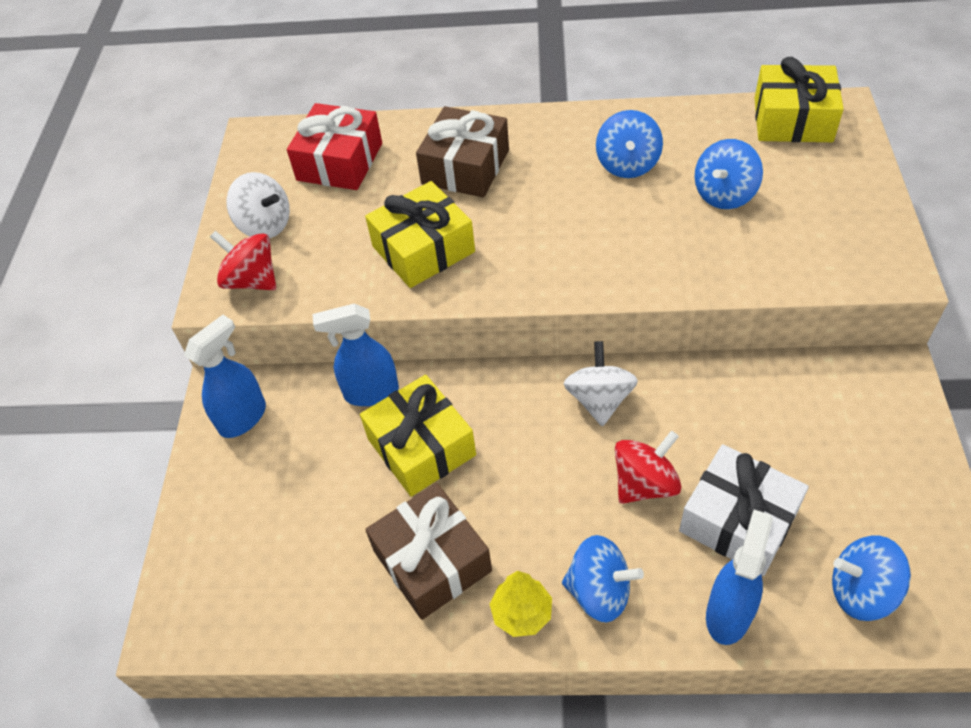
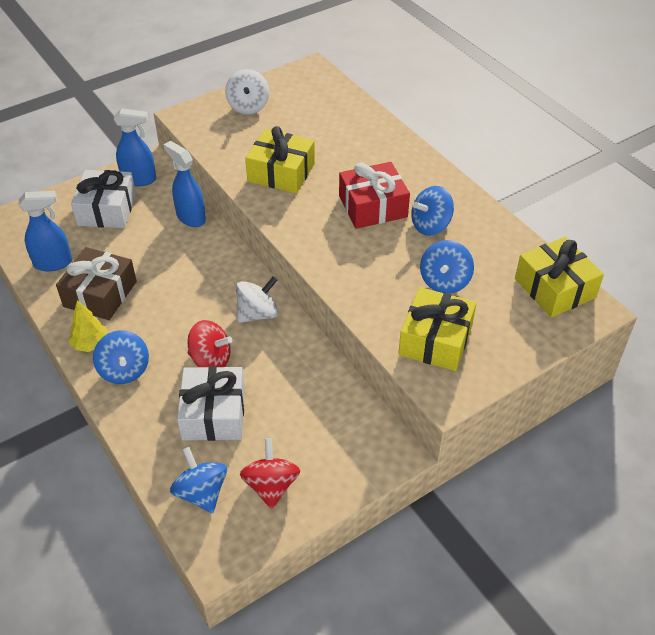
camera: 50 degrees right, 5 degrees down
(252, 280) = (205, 122): red spinning top -> red spinning top (271, 486)
(269, 482) = (107, 210): none -> white gift
(339, 162) = (321, 108): red gift -> red gift (373, 206)
(421, 447) = (169, 255): yellow gift -> yellow gift (435, 340)
(465, 167) = (362, 158): brown gift -> none
(724, 194) = (444, 281): blue spinning top -> blue spinning top turned 75 degrees counterclockwise
(728, 613) = (146, 433): blue spray bottle -> blue spray bottle (53, 263)

